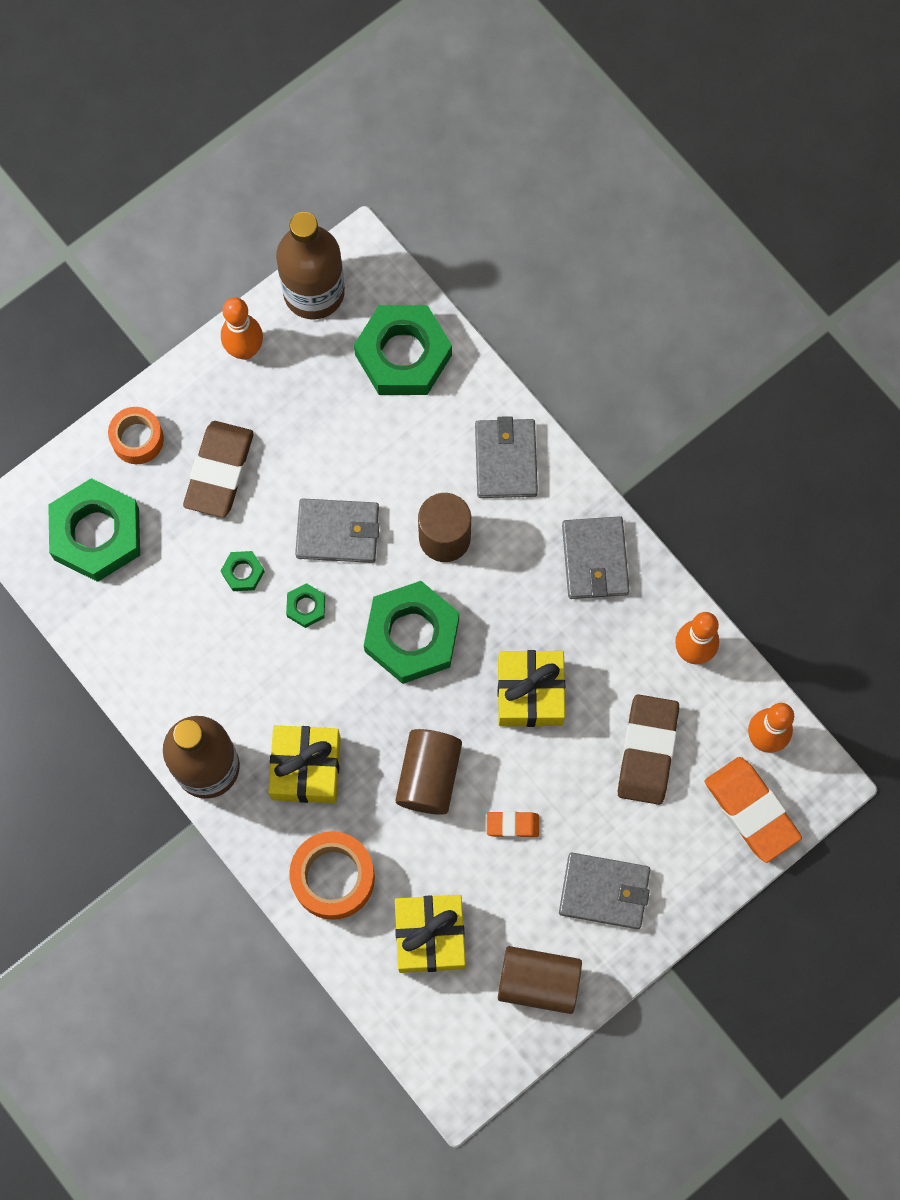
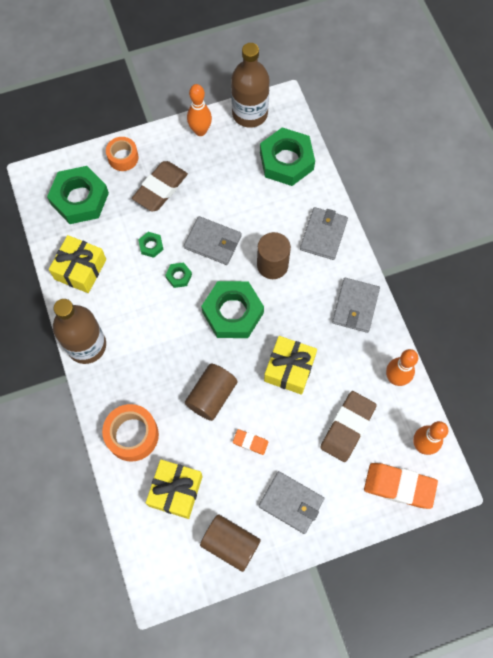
camera: 20 degrees right, 5 degrees down
(306, 768) = (142, 366): yellow gift -> yellow gift (80, 269)
(751, 810) = (399, 486): orange eraser -> orange eraser turned 60 degrees counterclockwise

